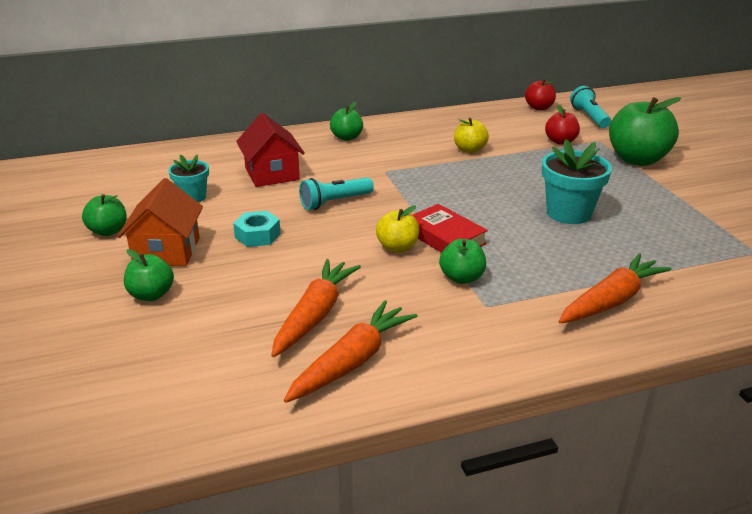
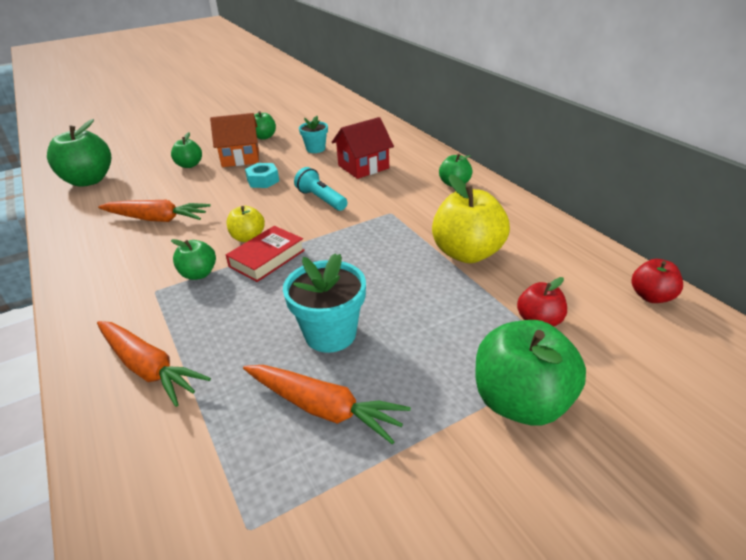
camera: 80 degrees right, 5 degrees up
(118, 403) = (89, 180): none -> green apple
(352, 361) = (100, 241): orange carrot -> orange carrot (323, 408)
(469, 150) = (467, 253): yellow apple -> yellow apple, size x1.85
(589, 117) = (658, 348): turquoise flashlight -> none

